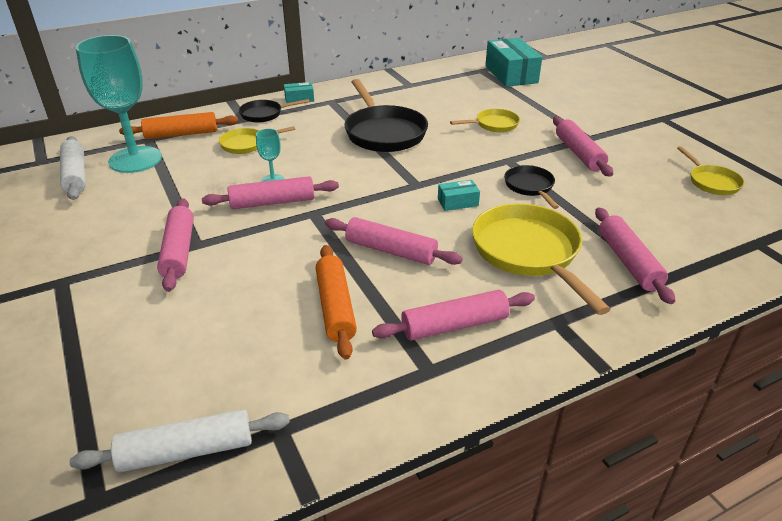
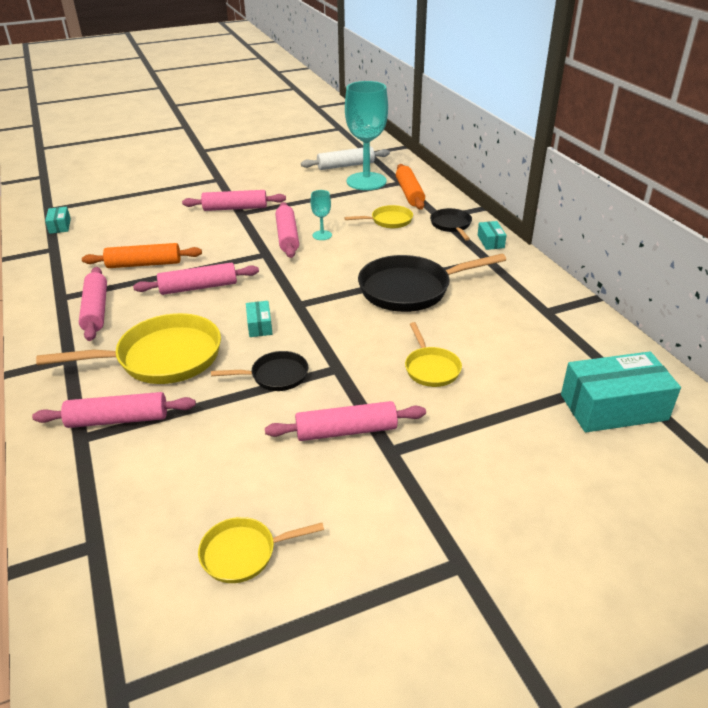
camera: 95 degrees right, 0 degrees up
(187, 451) = (60, 226): white rolling pin -> turquoise box
(246, 144) = (389, 221): yellow pan -> yellow pan turned 90 degrees clockwise
(391, 251) = (198, 287): pink rolling pin -> pink rolling pin turned 45 degrees clockwise

